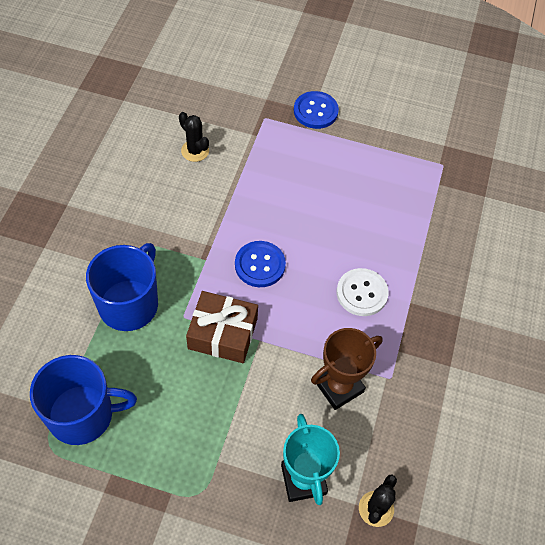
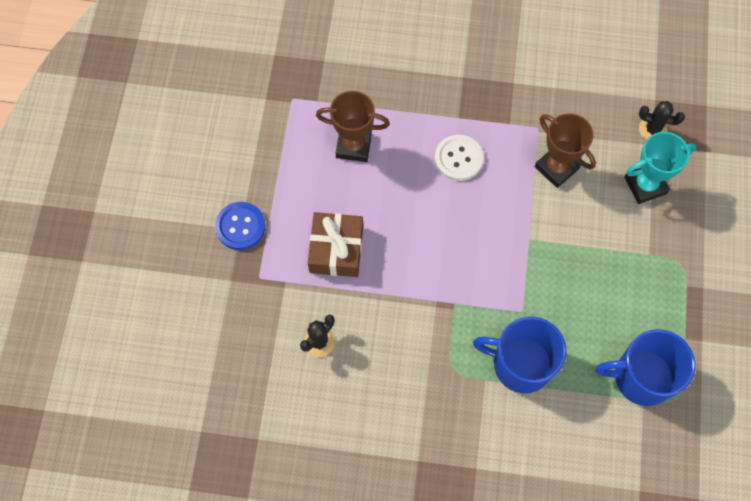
camera: 95 degrees left, 10 degrees up
(82, 415) = (641, 377): blue mug -> blue mug turned 75 degrees counterclockwise
(222, 333) = (530, 272): brown gift -> brown gift (336, 249)
(260, 265) = (449, 252): blue button -> none
(386, 205) = (353, 146): none -> brown trophy

